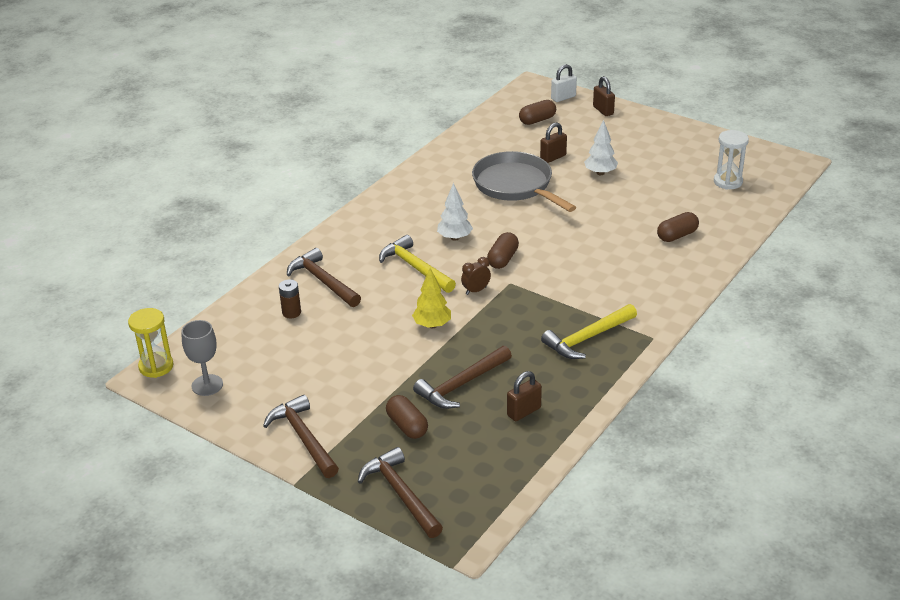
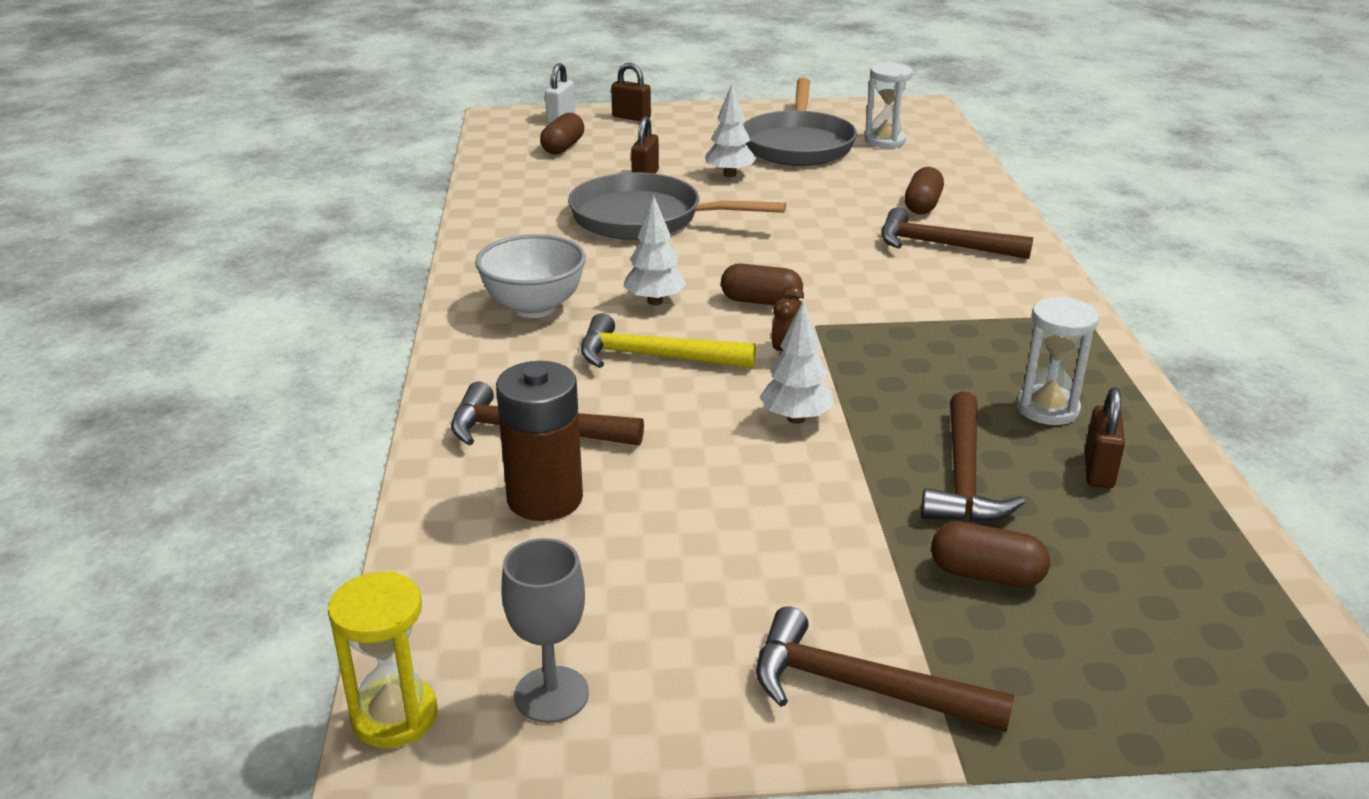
camera: 40 degrees left, 5 degrees down
(291, 312) = (545, 498): brown battery -> brown battery, size x1.90
(398, 218) = (534, 307): none -> white bowl
(401, 493) = (1146, 685): brown hammer -> brown hammer (942, 245)
(432, 325) = (796, 418): yellow tree -> white tree
(503, 259) = (761, 301): brown capsule -> brown capsule turned 60 degrees counterclockwise
(549, 374) = (1047, 409): none -> white hourglass
(587, 338) = (1016, 347): yellow hammer -> none
(671, 165) = (798, 144): none -> grey pan

